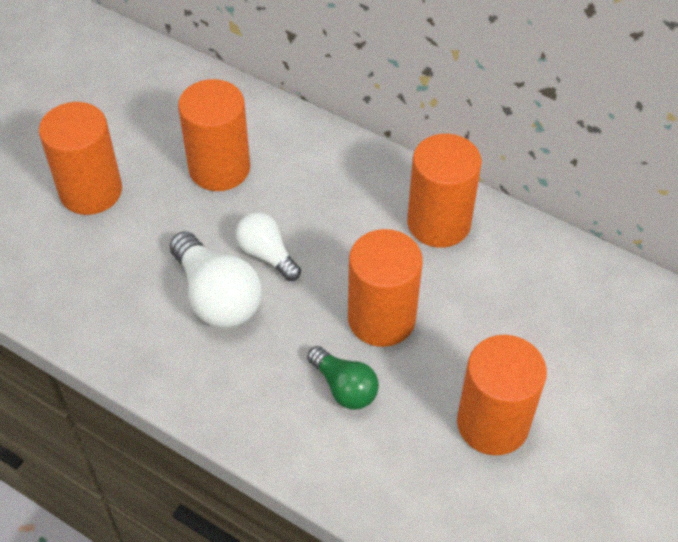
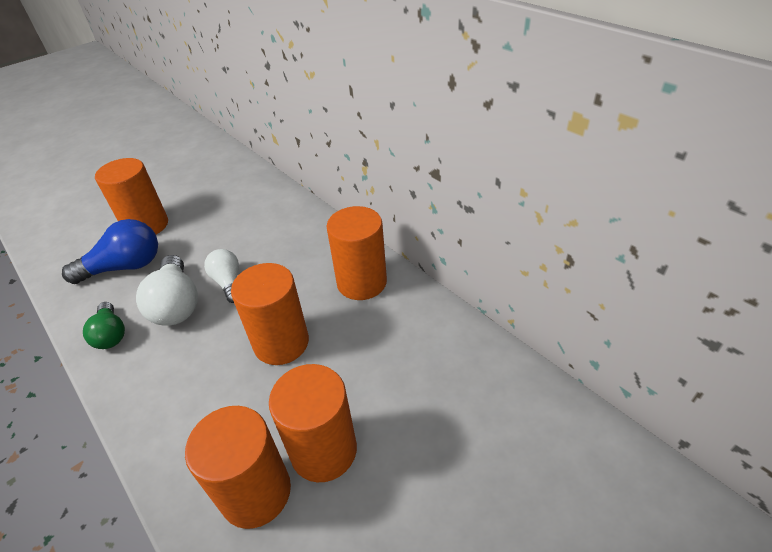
camera: 20 degrees right, 10 degrees down
(105, 259) = (125, 267): none -> blue light bulb
(219, 168) = (233, 224): orange cylinder -> orange cylinder (256, 492)
(344, 387) = (222, 390): green light bulb -> green light bulb (111, 334)

